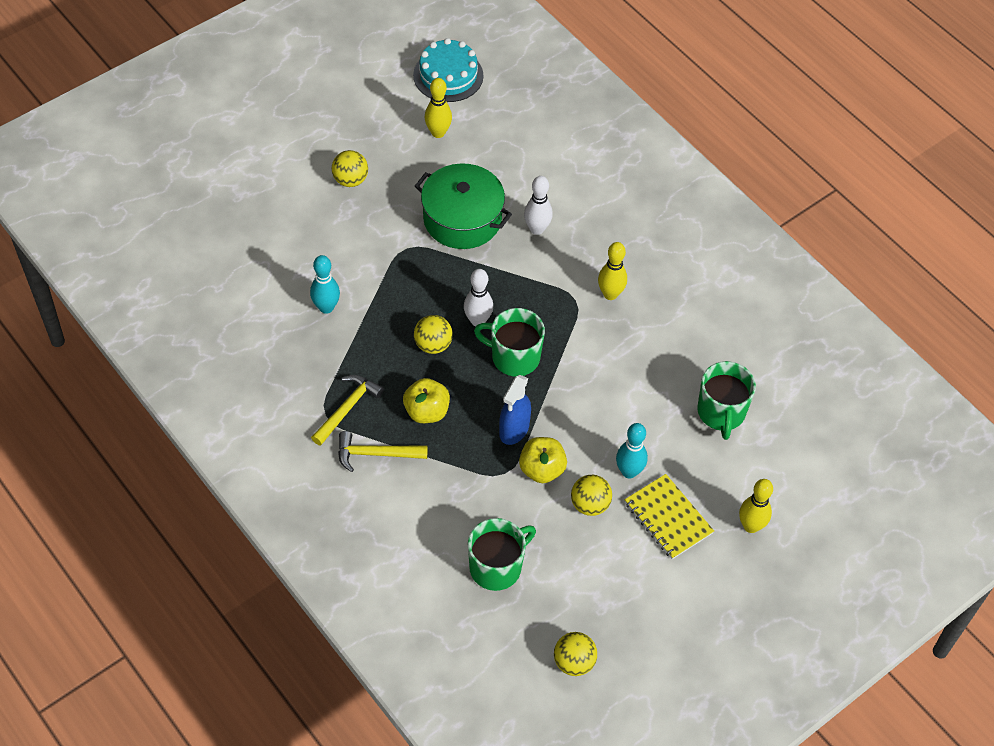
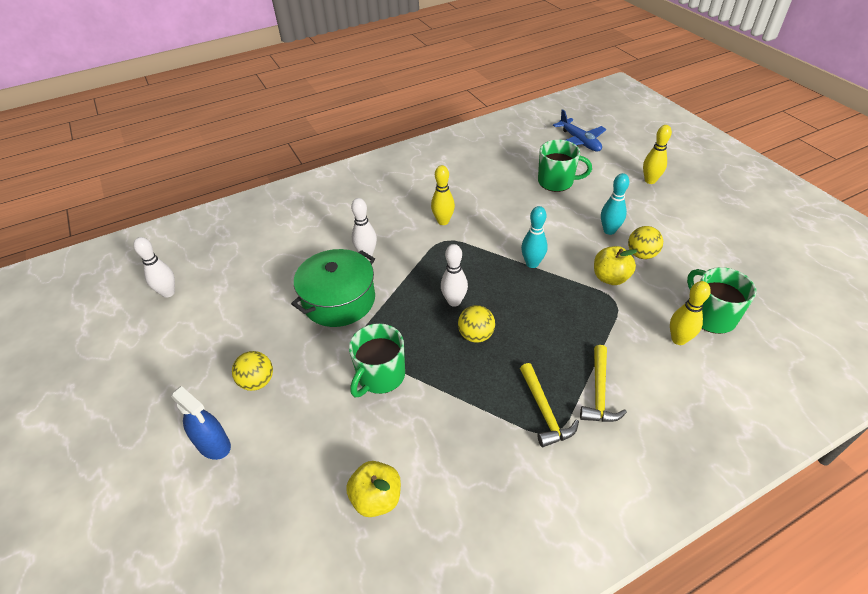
camera: 75 degrees left, 10 degrees down
(326, 307) = (415, 419): turquoise bowling pin -> turquoise bowling pin (532, 263)
(347, 408) = (544, 411): yellow hammer -> yellow hammer turned 150 degrees counterclockwise
(426, 411) = (550, 347): yellow apple -> yellow apple (377, 498)
(438, 133) = (232, 307): yellow bowling pin -> yellow bowling pin (678, 339)
(448, 75) = (168, 293): turquoise cake -> white bowling pin
(514, 357) = (496, 282): green mug -> green mug (380, 376)
(514, 429) = (570, 290): blue spray bottle -> blue spray bottle (214, 445)
(574, 662) = (789, 279): yellow ball -> none
(668, 518) = (648, 216): yellow notebook -> none
(831, 440) = (579, 141): none -> blue plane

